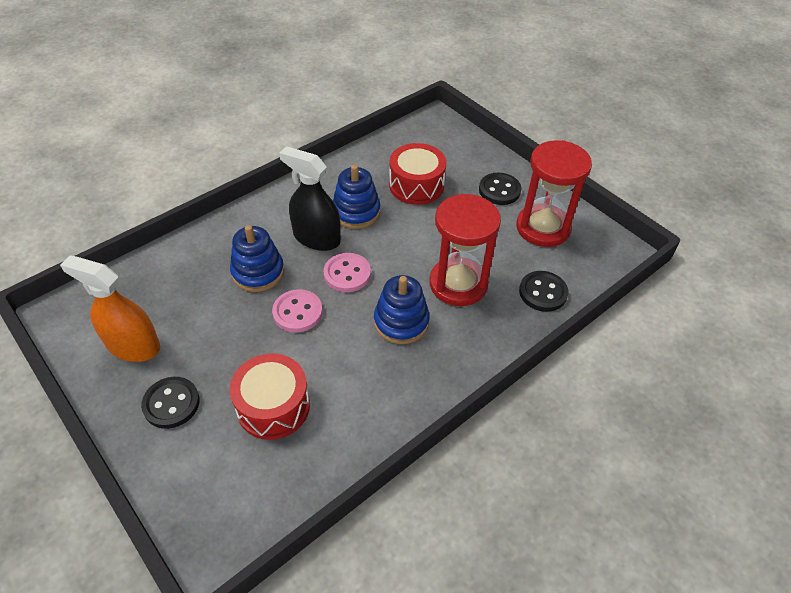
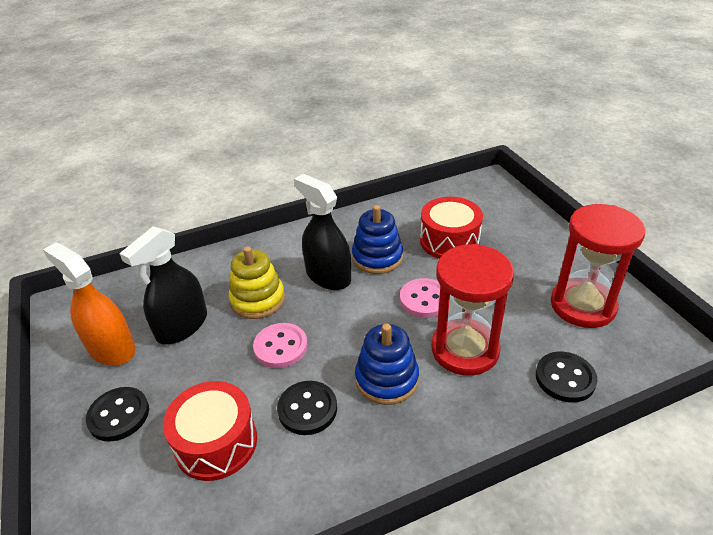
camera: 20 degrees right, 10 degrees down
(194, 311) = (182, 326): none -> black spray bottle
(258, 272) = (258, 300): blue stacking toy -> yellow stacking toy
(347, 274) = (346, 317): pink button -> pink button (424, 299)
(499, 190) = (540, 258): black button -> black button (307, 409)

